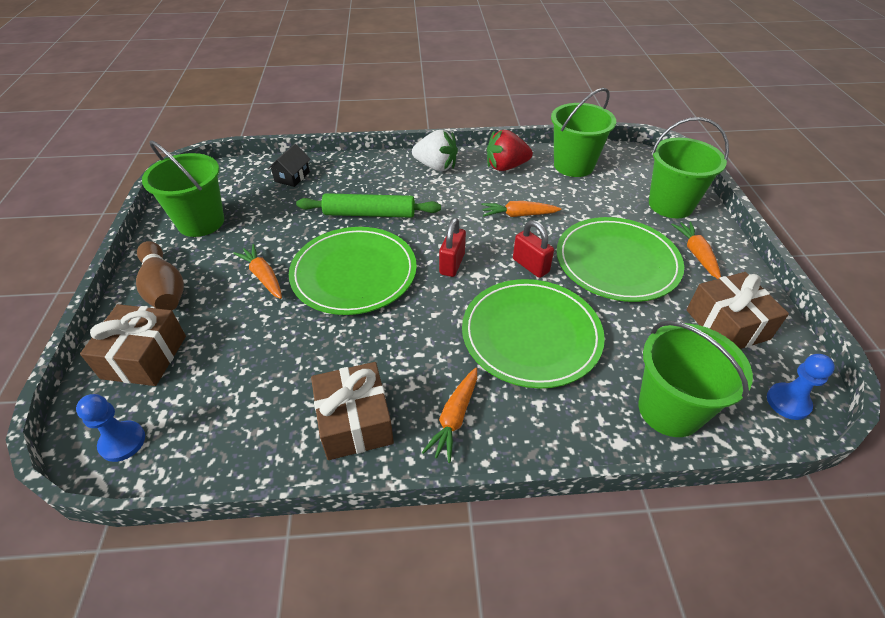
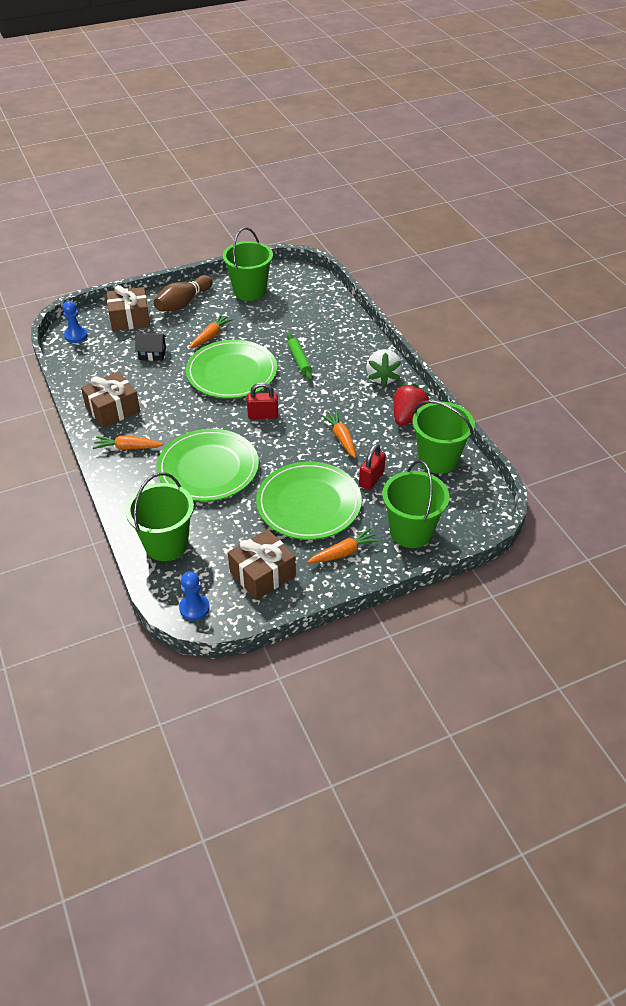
camera: 70 degrees right, 0 degrees up
(292, 177) = (323, 310): black house -> black house (152, 354)
(369, 214) = (299, 360): green rolling pin -> green rolling pin, size x0.66
(506, 167) = (408, 417): red strawberry -> red strawberry turned 60 degrees clockwise
(530, 266) = (280, 456): red padlock -> red padlock (371, 479)

